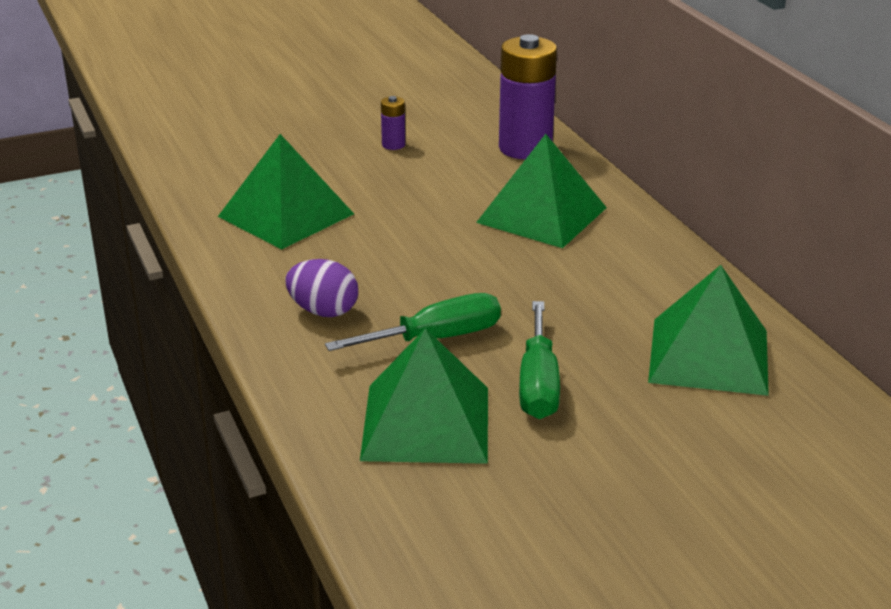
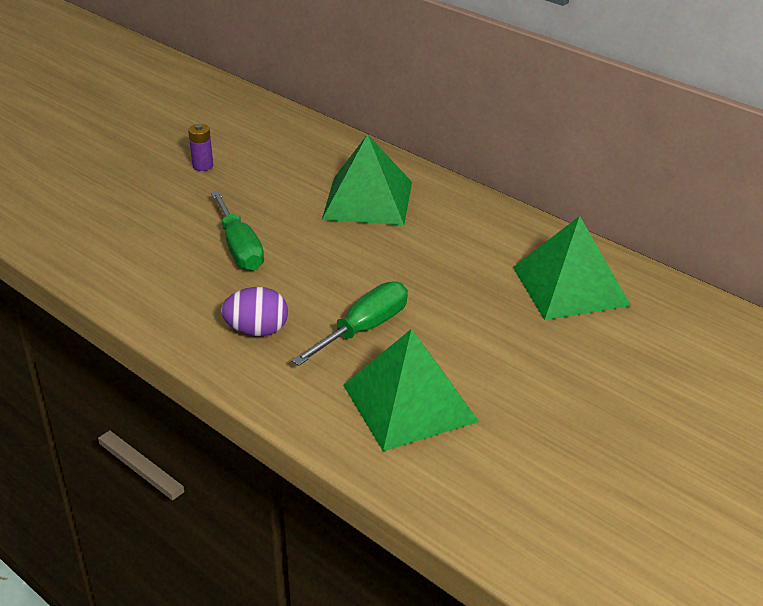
camera: 25 degrees left, 5 degrees up
(286, 215) = (159, 252): green pyramid -> none
(525, 148) = (313, 145): purple battery -> none
(538, 384) = (468, 345): green screwdriver -> green screwdriver (239, 248)

